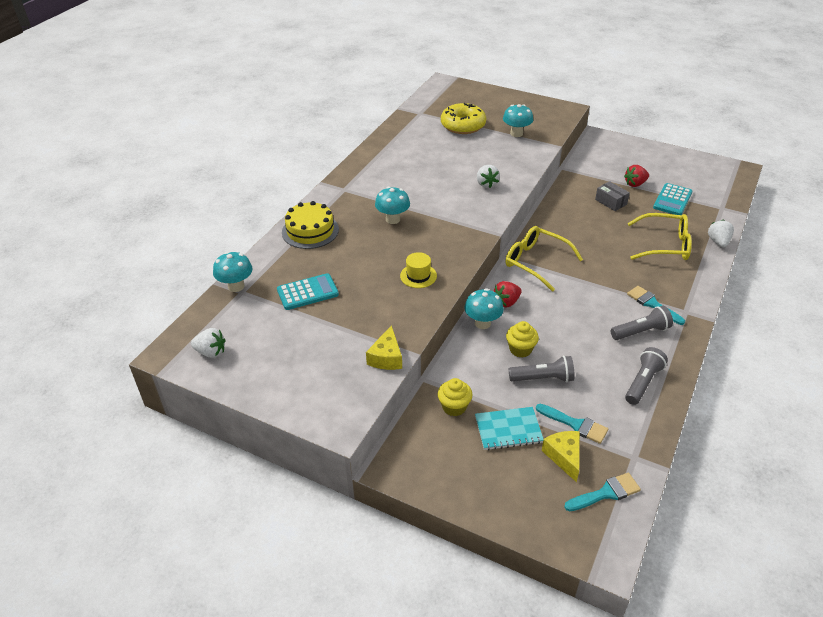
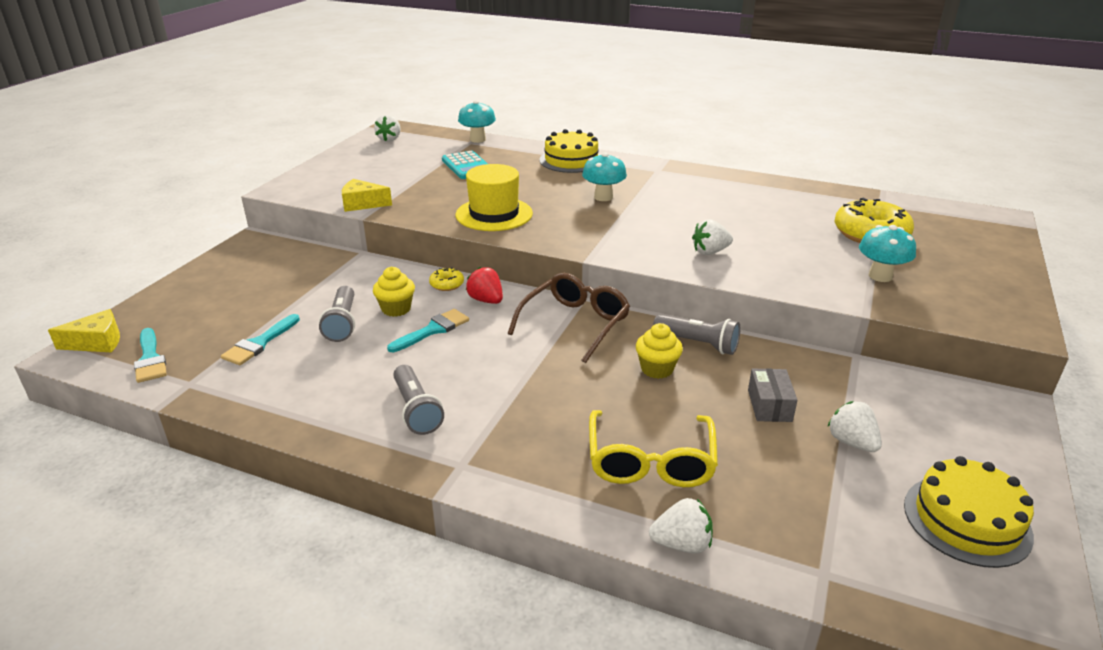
camera: 85 degrees right, 10 degrees down
(418, 276) = (494, 214): yellow hat -> yellow hat, size x1.73
(454, 407) = (316, 269): yellow cupcake -> yellow cupcake (657, 369)
(482, 323) = (447, 284): turquoise mushroom -> yellow donut
(508, 429) = (271, 300): turquoise notebook -> none
(536, 262) = (575, 324): yellow glasses -> brown glasses
(564, 457) = (216, 333): yellow cheese -> yellow cheese (97, 342)
(610, 202) = (769, 405): grey box -> grey box turned 45 degrees counterclockwise
(635, 184) = (851, 442): red strawberry -> white strawberry
(642, 382) = (312, 402): grey flashlight -> grey flashlight (698, 343)
(652, 304) = (480, 428): turquoise brush -> turquoise brush (433, 330)
(672, 200) = (817, 491): turquoise calculator -> none
(679, 167) = (966, 520): none -> yellow cake

